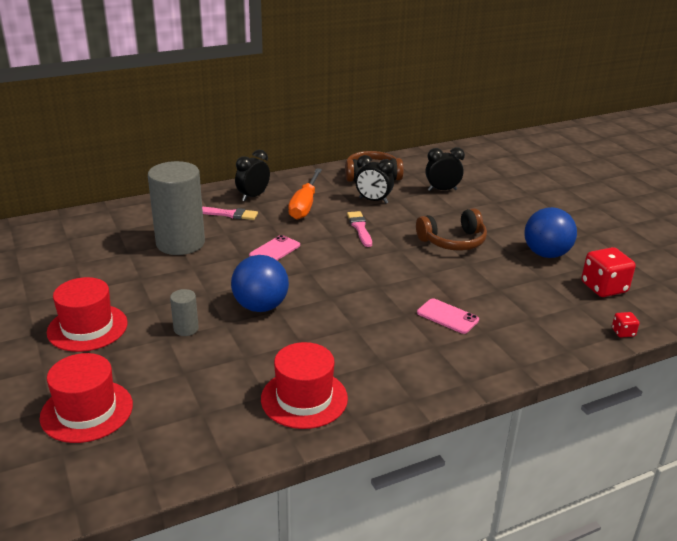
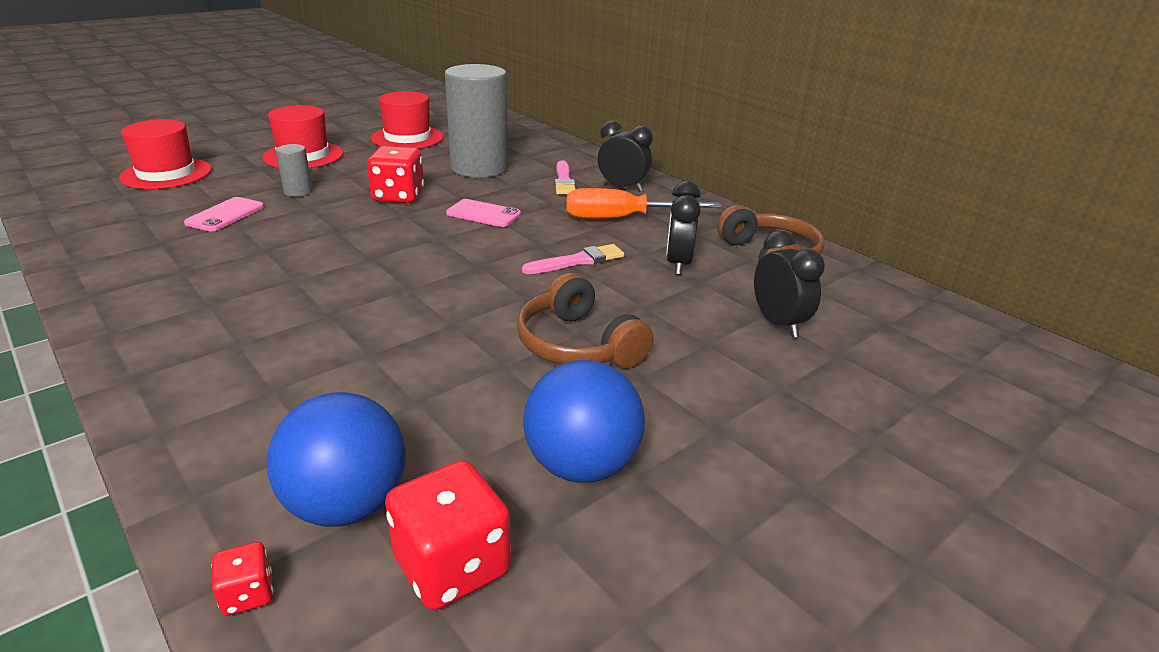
camera: 75 degrees right, 0 degrees up
(223, 282) = (398, 196): none -> red dice
(260, 306) = (345, 220): blue ball -> blue ball (347, 505)
(304, 398) = (143, 262): red hat -> red hat (407, 138)
(447, 316) = (321, 350): pink phone -> pink phone (225, 215)

